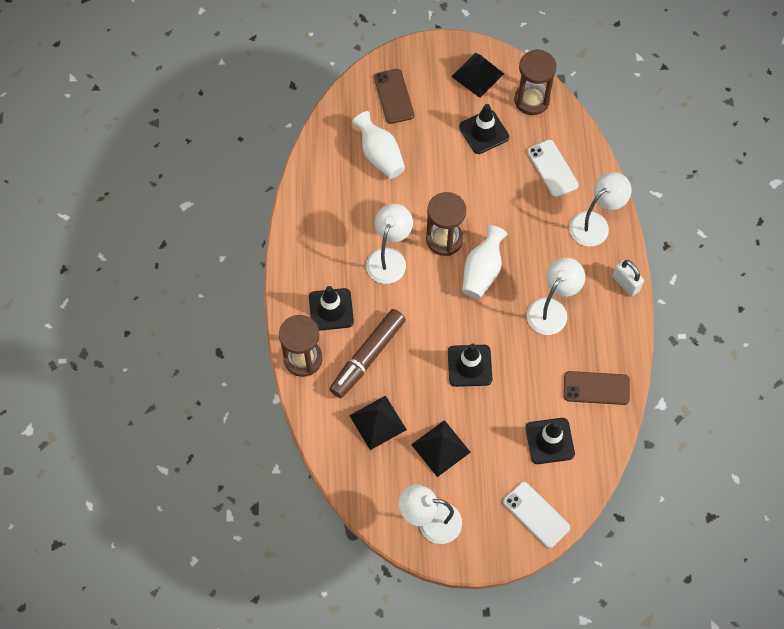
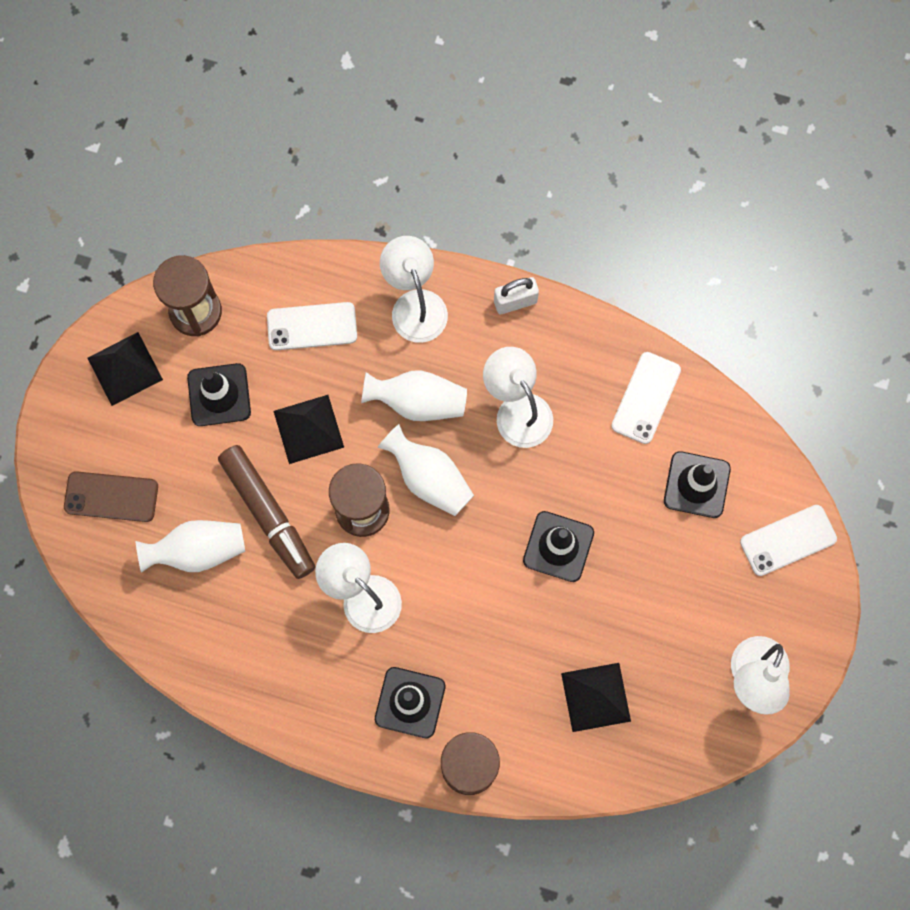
camera: 70 degrees left, 10 degrees up
(367, 357) = (497, 677): brown marker -> brown marker (268, 514)
(441, 448) = (659, 627): black pyramid -> black pyramid (308, 429)
(530, 247) = (417, 402): none -> white vase
(596, 388) = (645, 398): brown phone -> white phone

